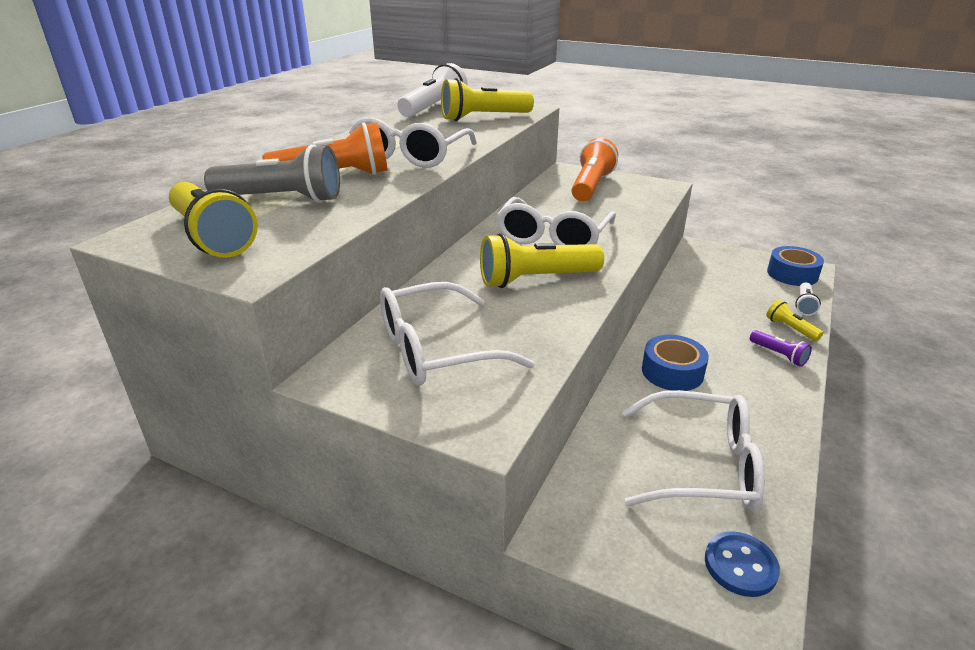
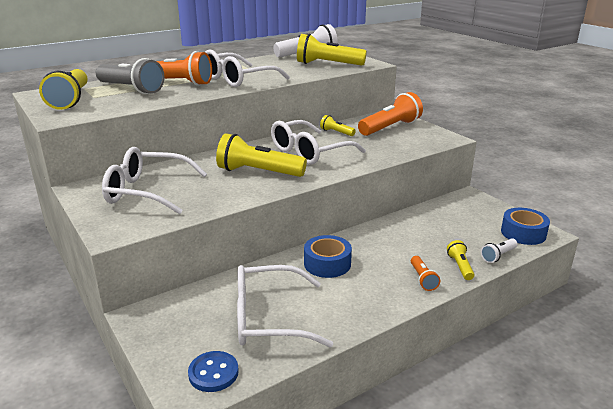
camera: 30 degrees right, 5 degrees down
(544, 205) = (336, 132): none -> yellow flashlight
(702, 466) = (268, 318): white glasses -> white glasses turned 135 degrees clockwise
(778, 355) = (422, 279): purple flashlight -> orange flashlight

